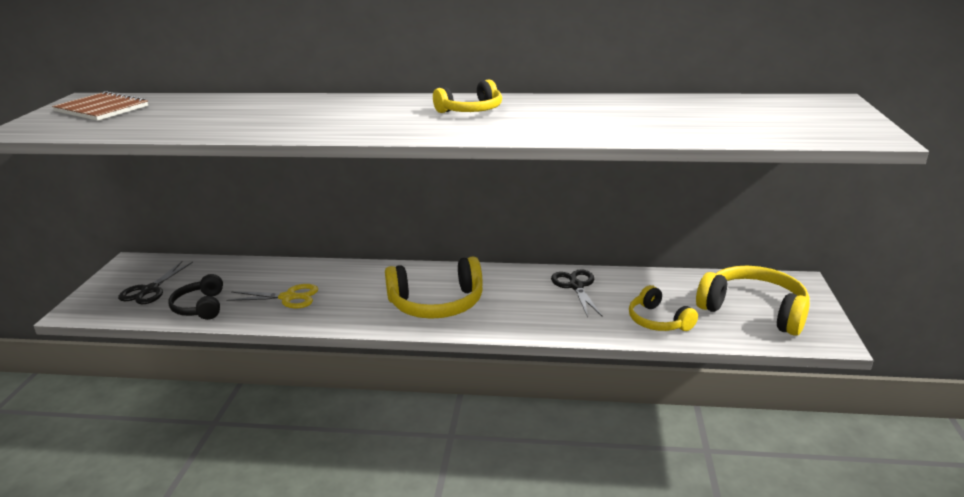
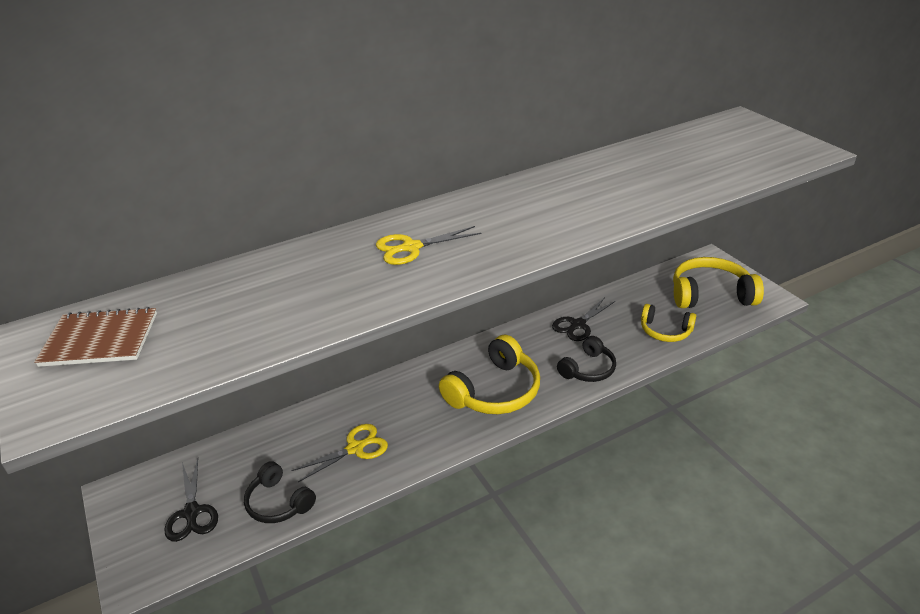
camera: 35 degrees left, 10 degrees up
(352, 113) = (411, 248): none -> yellow scissors
(471, 110) = (512, 209): yellow headphones -> none
(539, 320) = (588, 369): none -> black headphones
(576, 286) = (577, 325): black scissors -> black scissors turned 90 degrees counterclockwise

